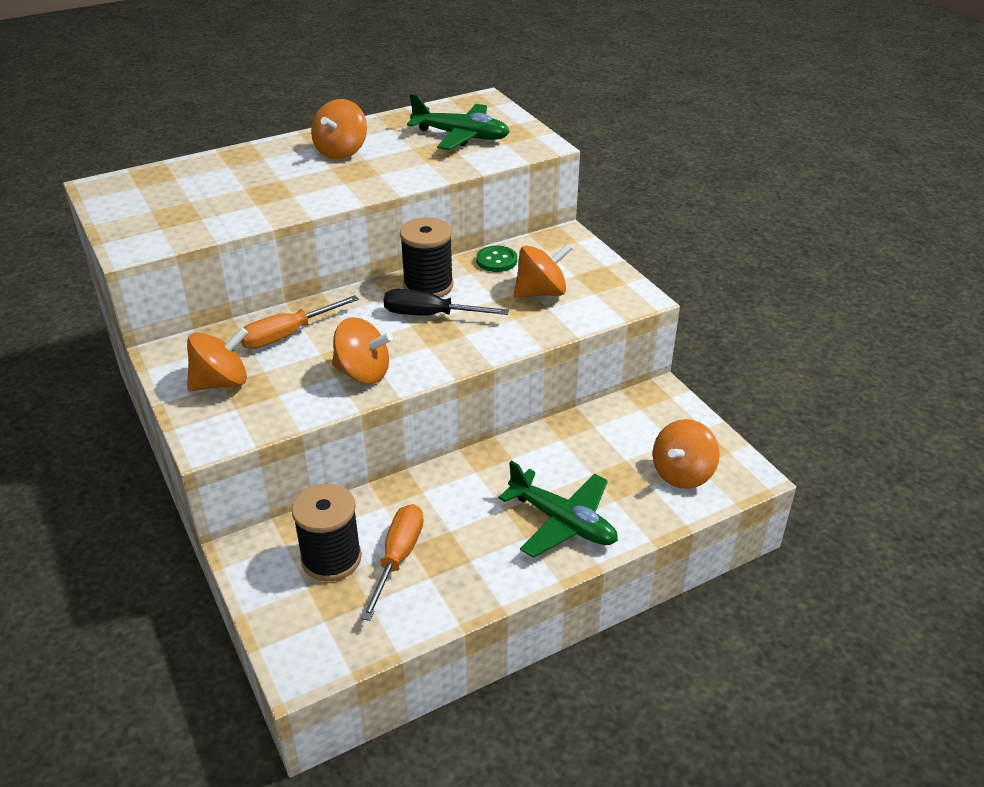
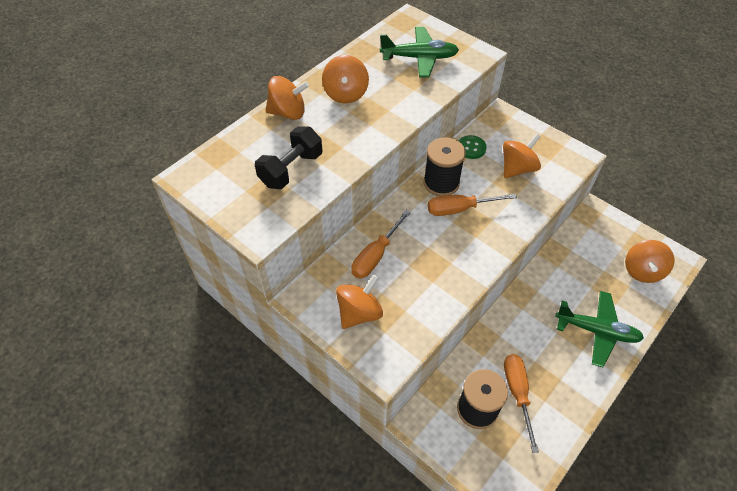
camera: 20 degrees left, 15 degrees up
(217, 203) = (291, 169): none -> black dumbbell
(363, 373) = (449, 274): orange spinning top -> orange spinning top (288, 113)
(430, 315) = (459, 209): black screwdriver -> orange screwdriver

